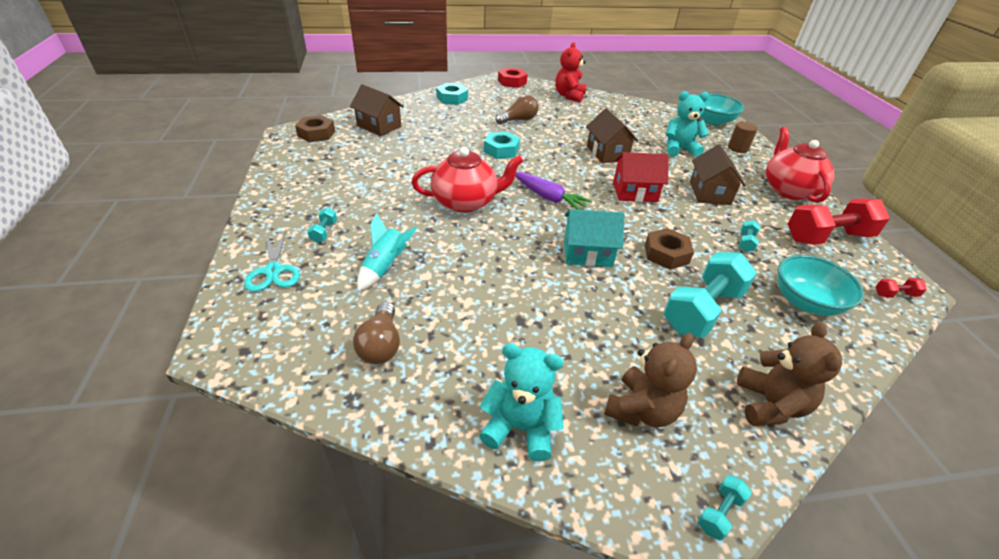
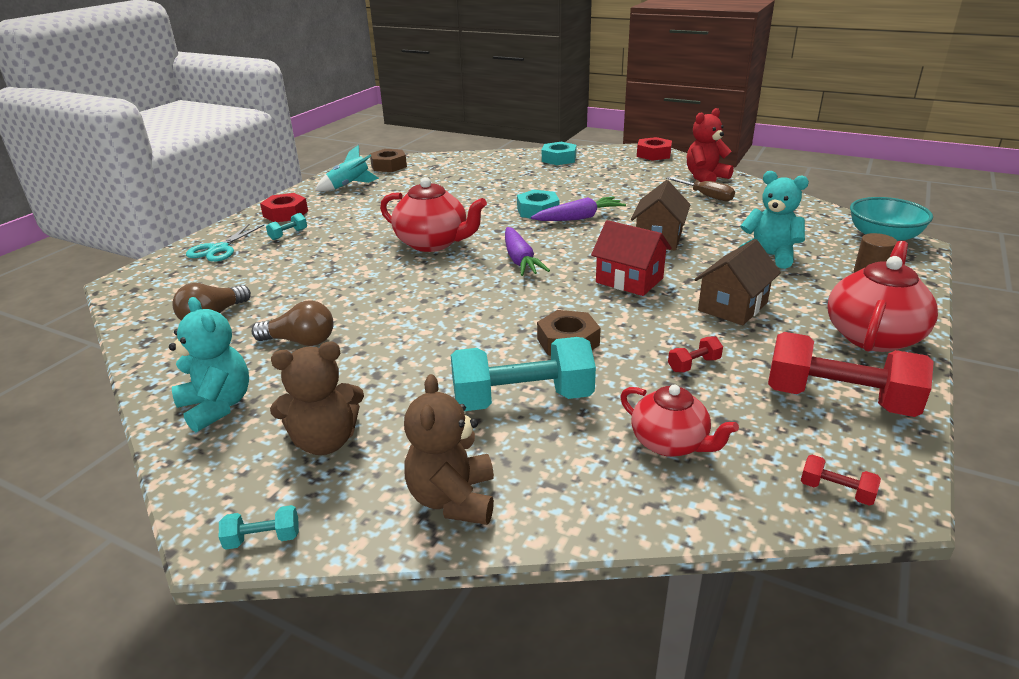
camera: 40 degrees right, 10 degrees down
(287, 210) = (285, 214): none -> red nut
(379, 126) = (450, 169): brown house -> none
(385, 267) = (293, 270): turquoise rocket -> turquoise rocket (349, 186)
(518, 120) = (601, 189): brown light bulb -> brown light bulb (300, 341)
(537, 149) = (578, 218): none -> purple carrot
(587, 253) = (482, 314): turquoise house -> none
(589, 111) = (706, 196): none -> brown screwdriver
(746, 242) = (694, 365): turquoise dumbbell -> red dumbbell
(770, 405) = (453, 499): brown teddy bear -> brown teddy bear turned 135 degrees clockwise
(805, 302) = (670, 443): turquoise bowl -> red teapot

